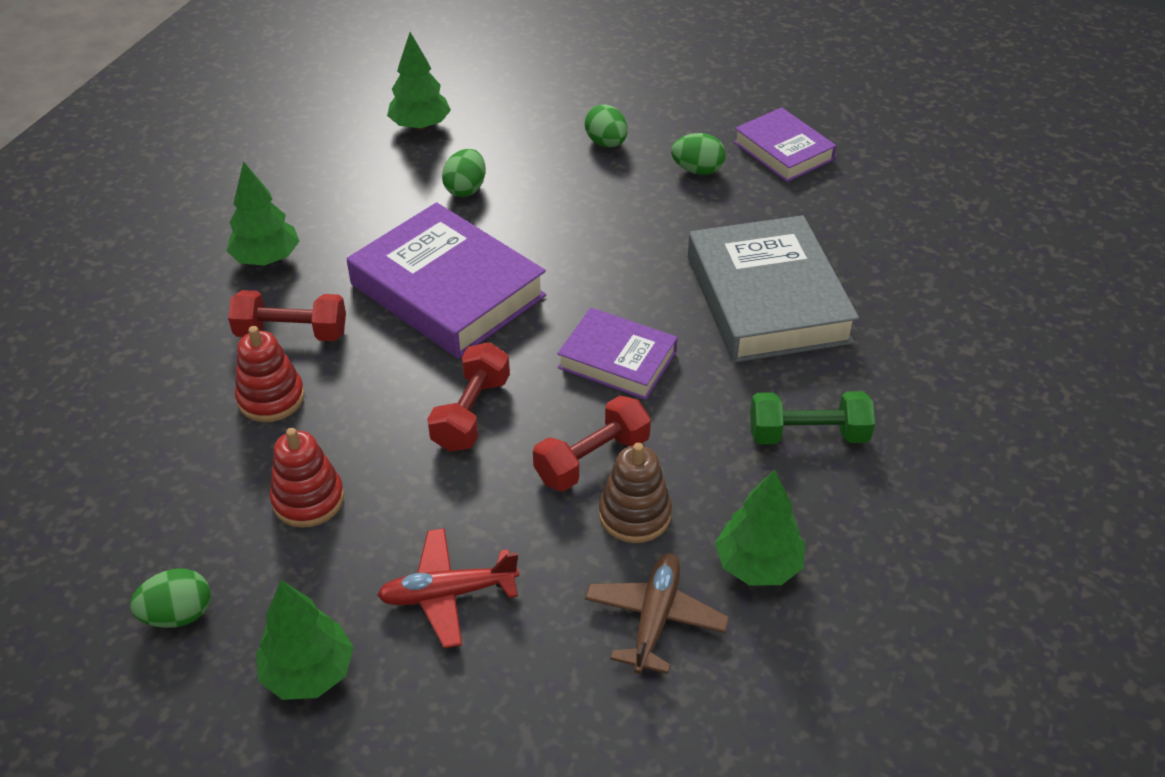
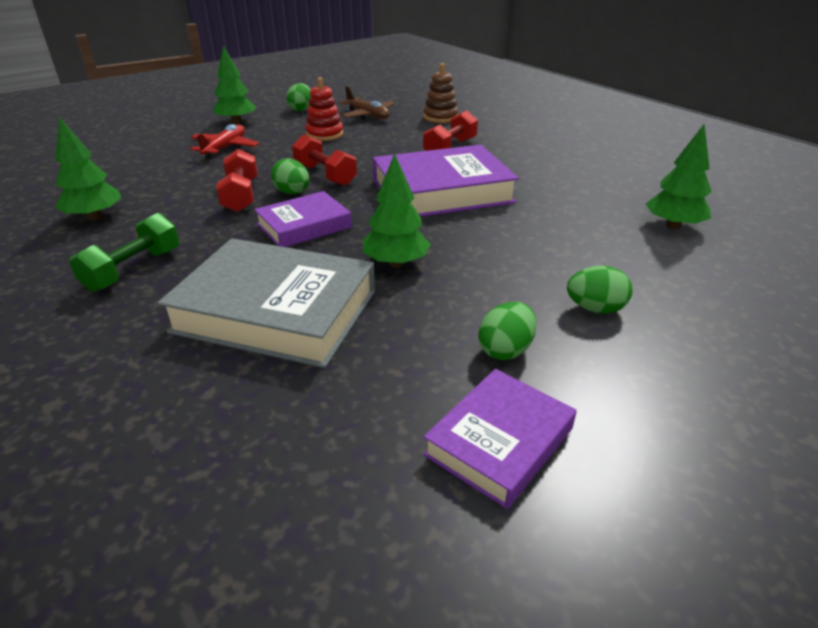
camera: 120 degrees right, 10 degrees down
(267, 259) = (527, 152): green tree -> green tree (396, 263)
(271, 398) = (403, 137): red stacking toy -> none
(465, 189) = (560, 223): green egg -> green egg (292, 193)
(634, 514) = (187, 196): brown stacking toy -> brown stacking toy (440, 117)
(655, 618) = (126, 183): brown plane -> brown plane (368, 115)
(783, 151) = (499, 441): purple book -> purple book turned 45 degrees counterclockwise

